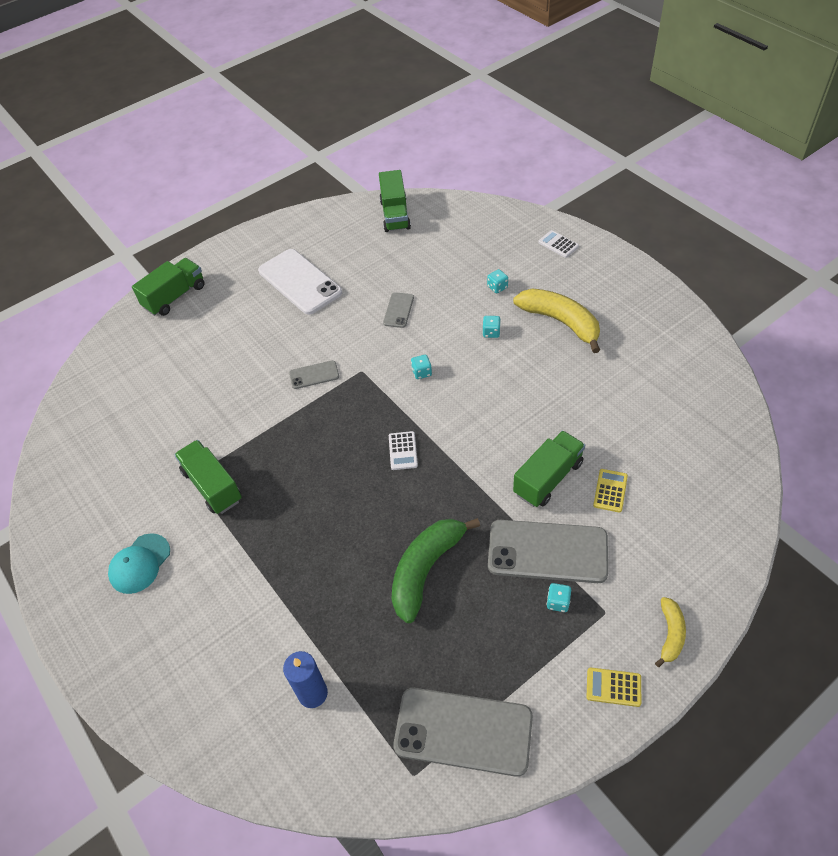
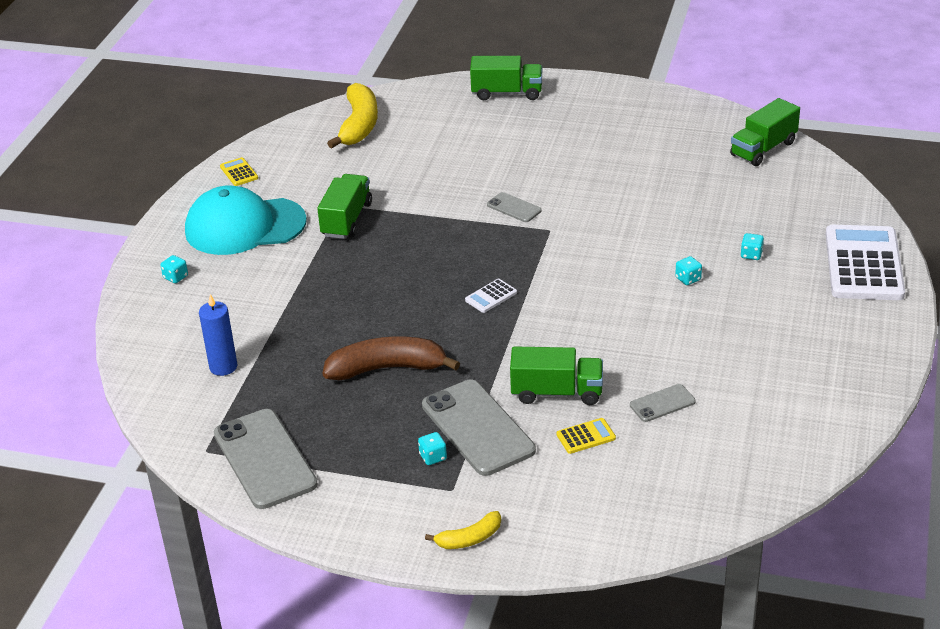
camera: 50 degrees right, 15 degrees down
(140, 563) = (245, 226): turquoise cap -> turquoise cap, size x1.90
(299, 282) = (607, 143): white phone -> none
(398, 310) = (645, 213): grey phone -> grey phone (662, 403)
(422, 372) = (589, 263): turquoise dice -> turquoise dice (175, 277)
(426, 569) = (387, 368): green banana -> brown banana
(558, 244) = (864, 264): white calculator -> white calculator, size x2.42
(561, 322) = (757, 314): yellow banana -> yellow banana (359, 125)
(613, 687) = (383, 525): yellow calculator -> yellow calculator (239, 172)

